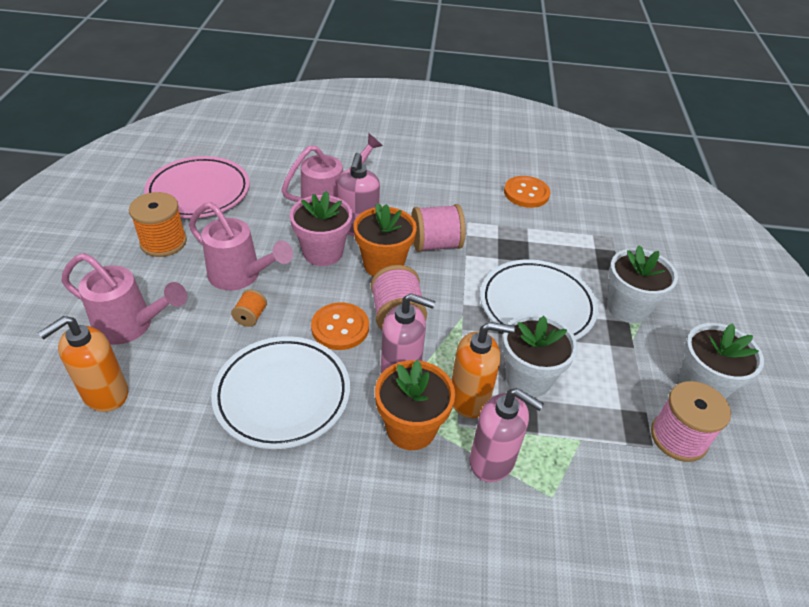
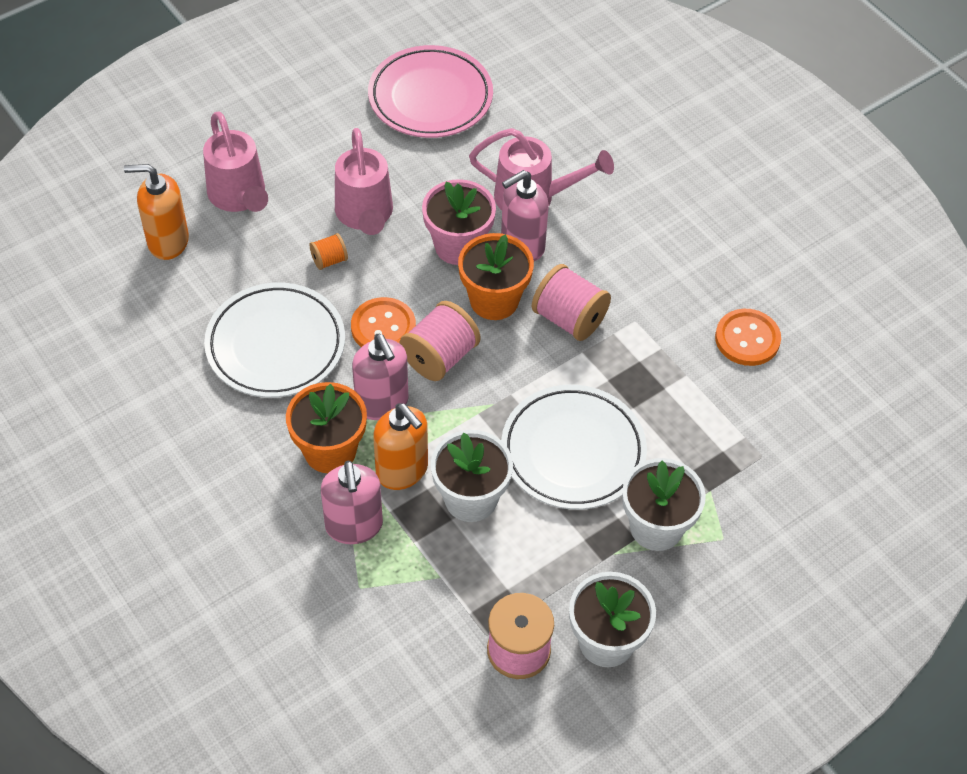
camera: 50 degrees right, 10 degrees up
(163, 242) = (343, 133): orange spool -> none

